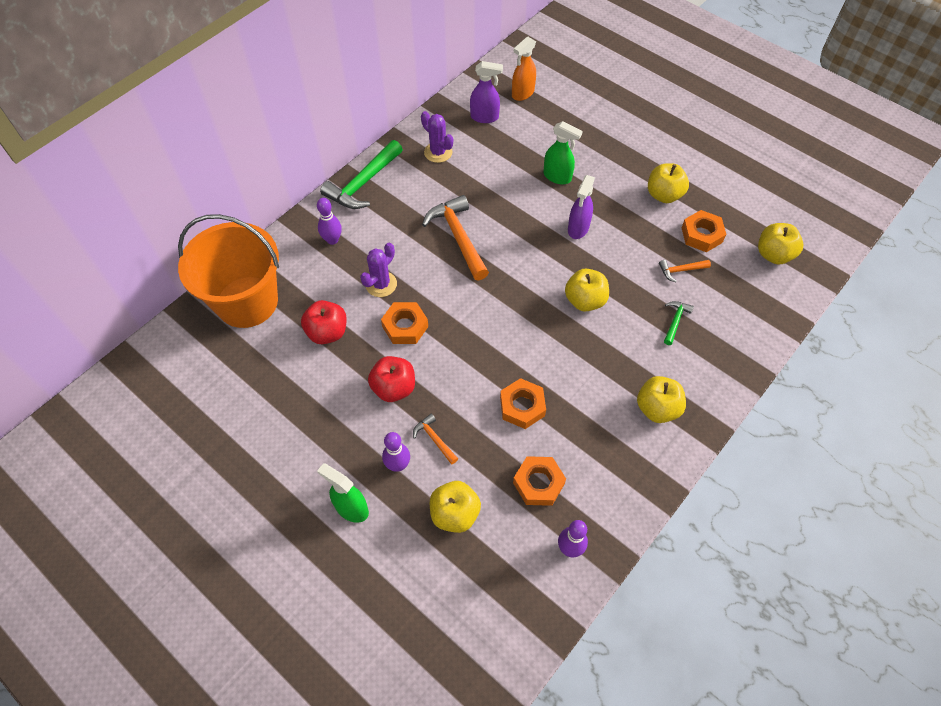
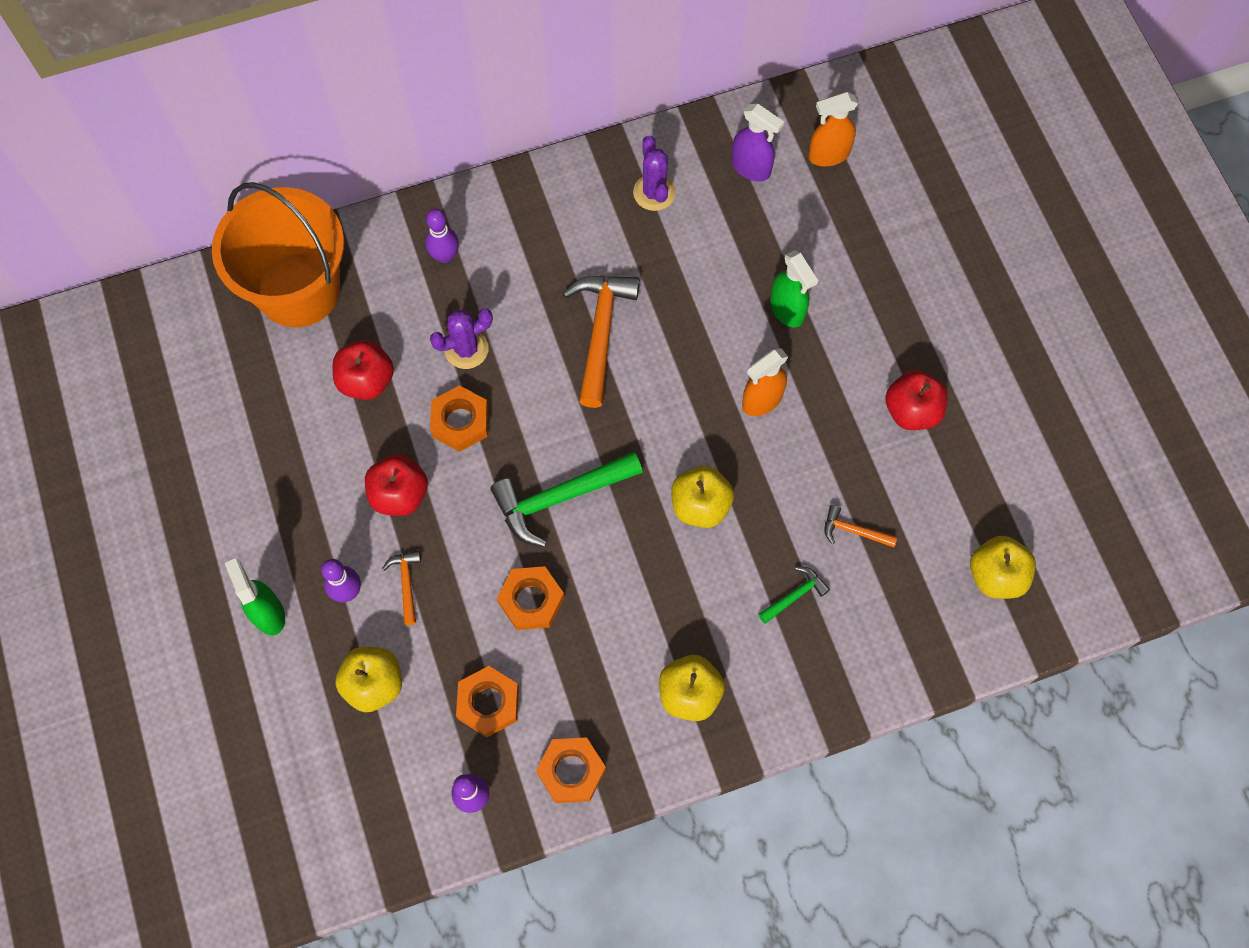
camera: 30 degrees right, 10 degrees up
(363, 183) = (530, 191): green hammer -> green hammer (560, 498)
(578, 228) = (761, 400): purple spray bottle -> orange spray bottle
(663, 195) = (911, 411): yellow apple -> red apple
(701, 235) = (919, 496): orange nut -> orange nut (571, 771)

